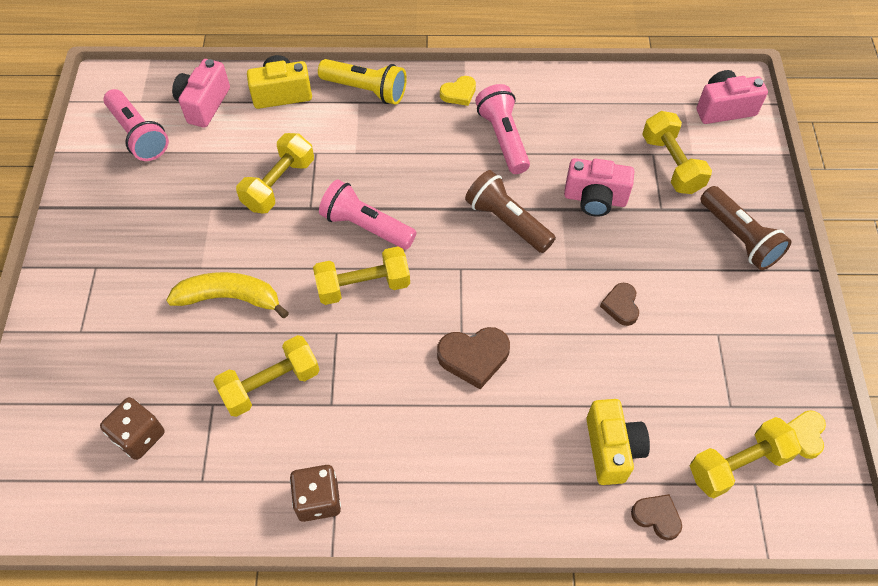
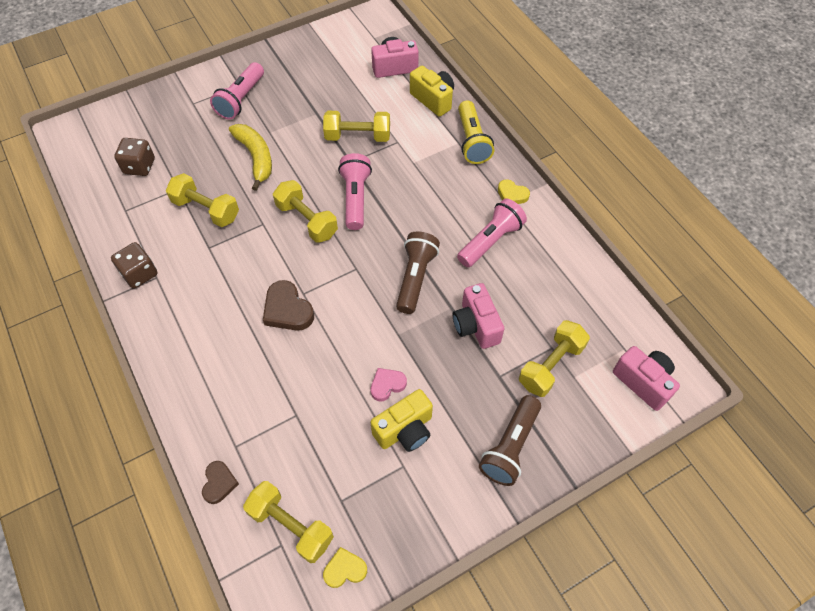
camera: 60 degrees right, 0 degrees up
(138, 135) = (347, 51): pink flashlight -> pink flashlight (241, 99)
(612, 449) = (260, 430): yellow camera -> yellow camera (405, 430)
(621, 306) = (387, 385): brown heart -> pink heart

